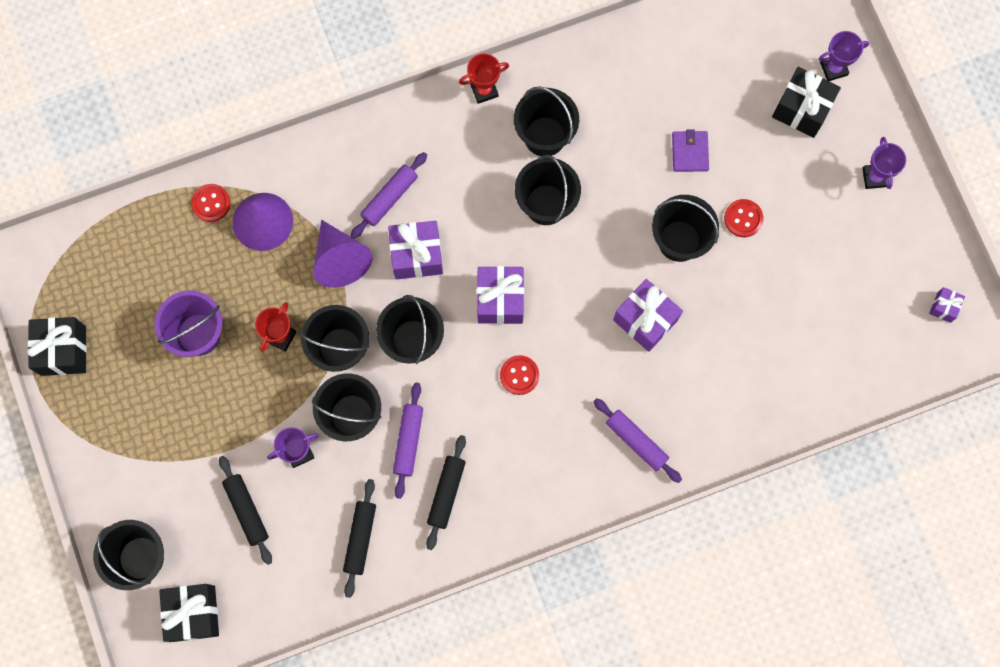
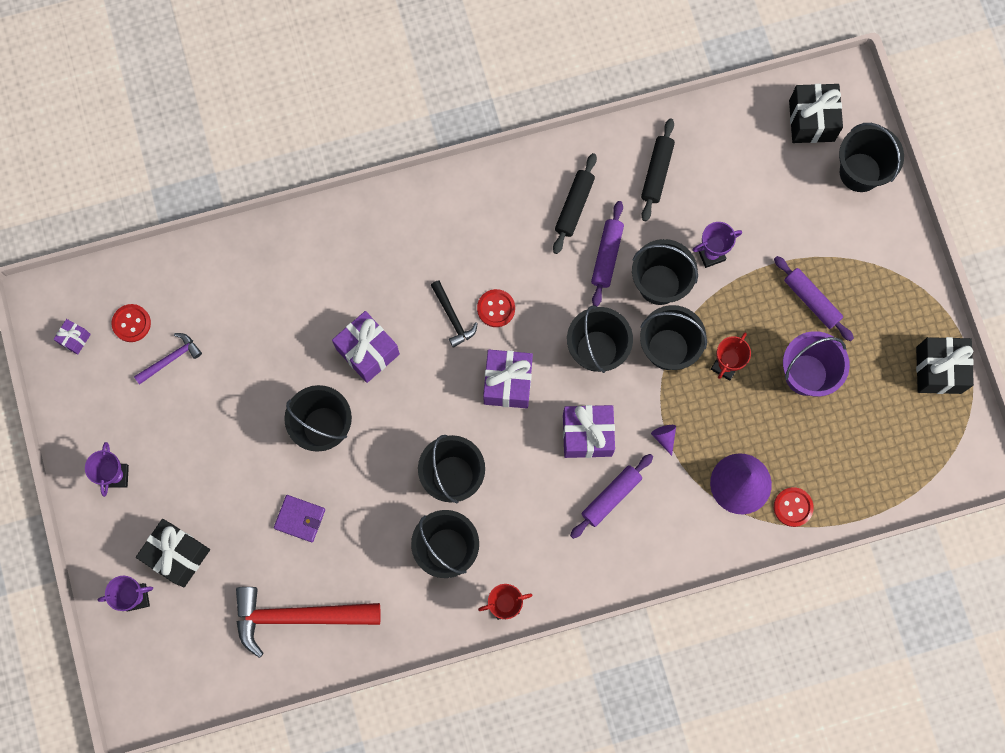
camera: 175 degrees left, 0 degrees up
(247, 510) = (761, 206): black rolling pin -> none
(340, 259) = (664, 437): purple cone -> purple cone, size x0.43
(562, 362) = (453, 317): none -> black hammer
(636, 441) = (391, 237): purple rolling pin -> purple rolling pin (811, 301)
(678, 64) = (298, 617): none -> red hammer
(690, 152) = (300, 519): purple wallet -> purple wallet turned 75 degrees counterclockwise
(743, 218) = (256, 444): red button -> red button (131, 323)
(843, 295) = (171, 359): none -> purple hammer

